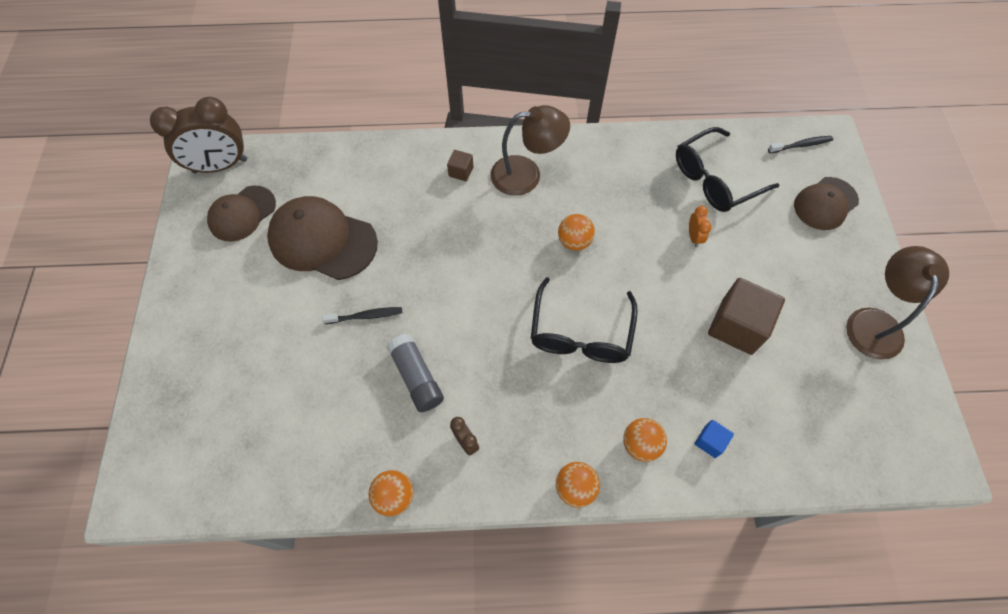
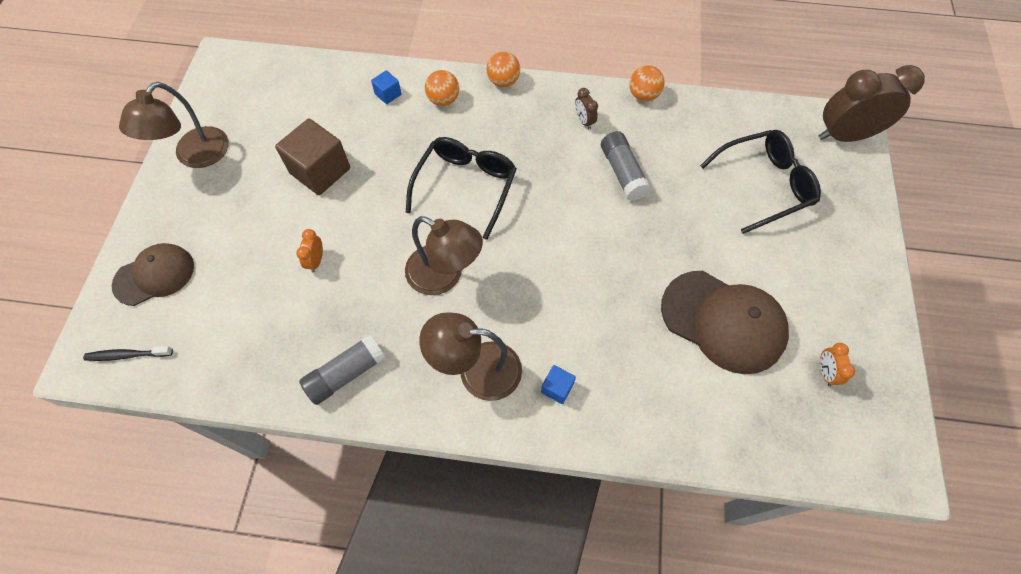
camera: 170 degrees left, 0 degrees up
(220, 166) = (872, 451): brown clock -> brown clock (844, 136)
(242, 214) = (825, 372): brown cap -> orange clock
(365, 316) = (671, 232): black toothbrush -> none
(461, 171) = (557, 388): brown cube -> blue cube
(574, 241) = (445, 276): orange ball -> brown lamp
(627, 157) = (346, 373): none -> grey glue stick
(715, 179) = (256, 325): black glasses -> black glasses (764, 185)

